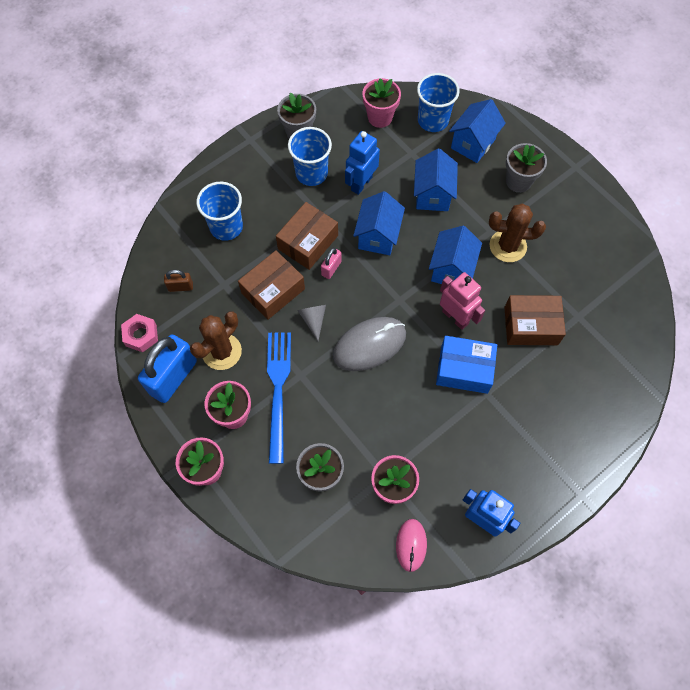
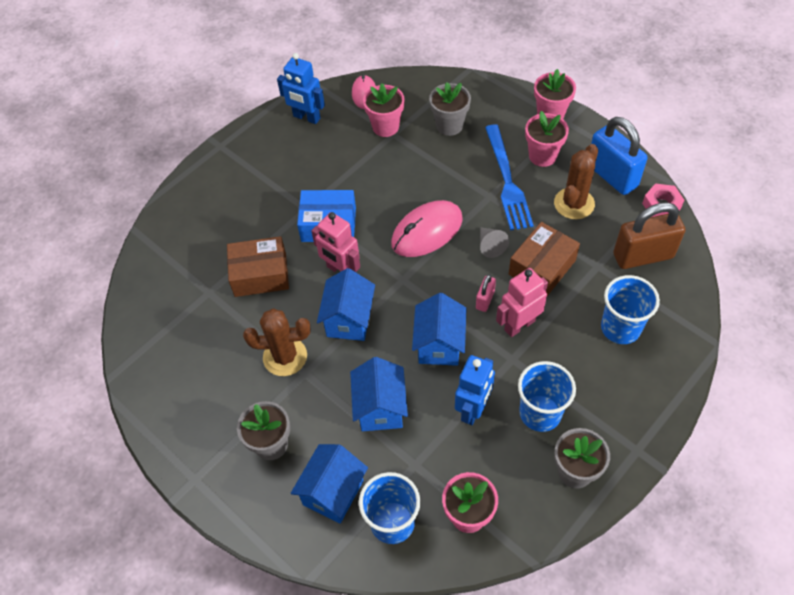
camera: 175 degrees right, 10 degrees down
(173, 377) = (612, 176): blue padlock -> blue padlock turned 60 degrees counterclockwise
(180, 287) = (643, 256): brown padlock -> brown padlock, size x2.13
(308, 242) = (519, 325): brown box -> pink robot
(369, 345) = (427, 231): grey mouse -> pink mouse

